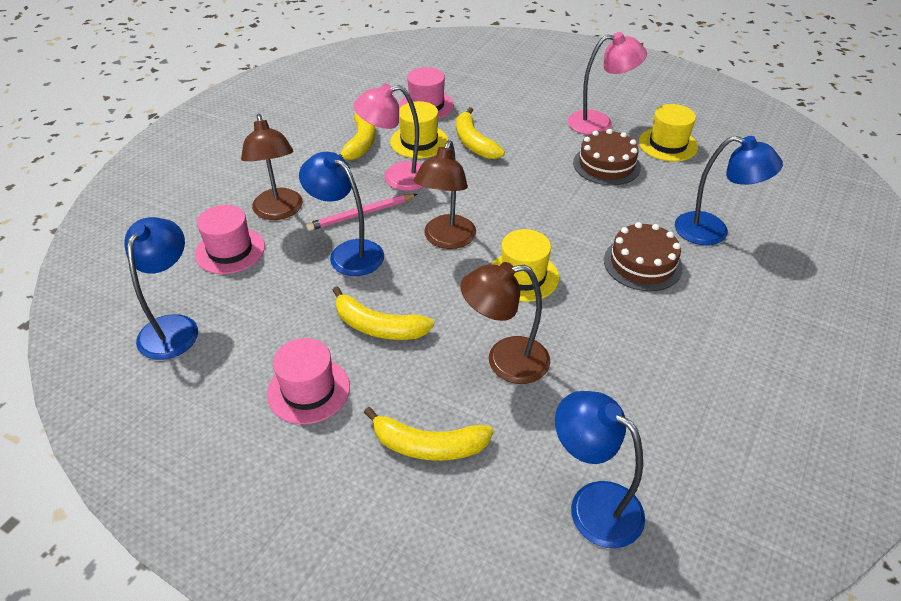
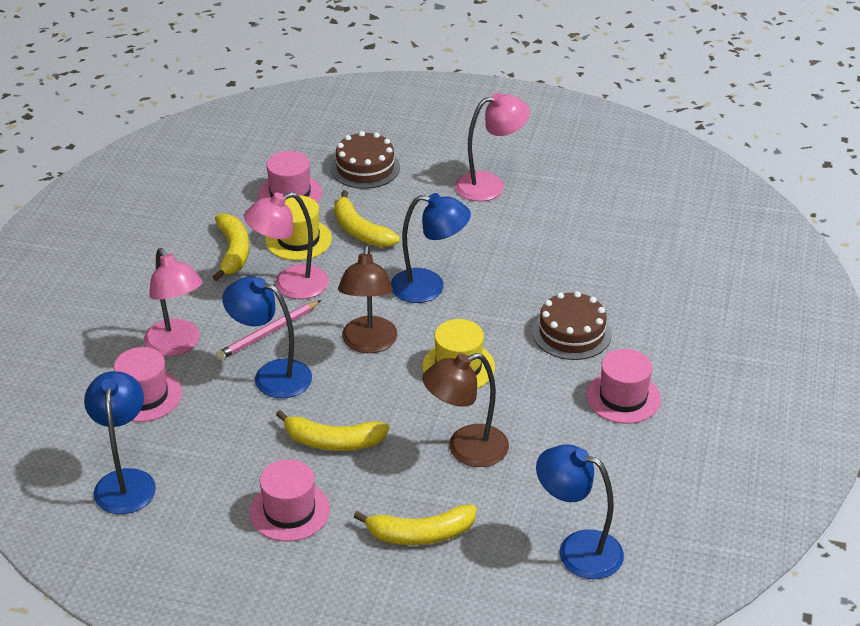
camera: 15 degrees left, 5 degrees down
(279, 211) = (177, 345): brown lamp -> pink lamp
(606, 165) = (510, 233): brown cake -> brown cake (365, 168)
(668, 144) = (569, 199): yellow hat -> none
(681, 338) = (623, 397): none -> pink hat
(712, 232) = (633, 288): blue lamp -> blue lamp (429, 287)

